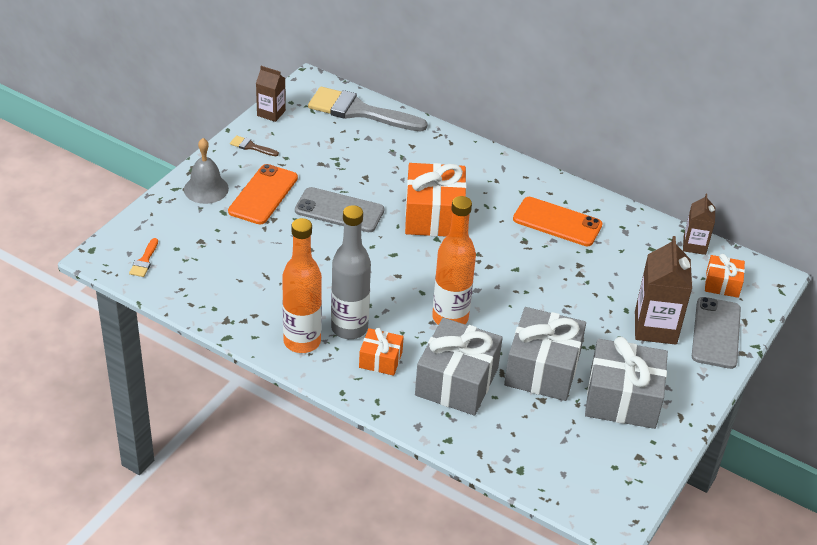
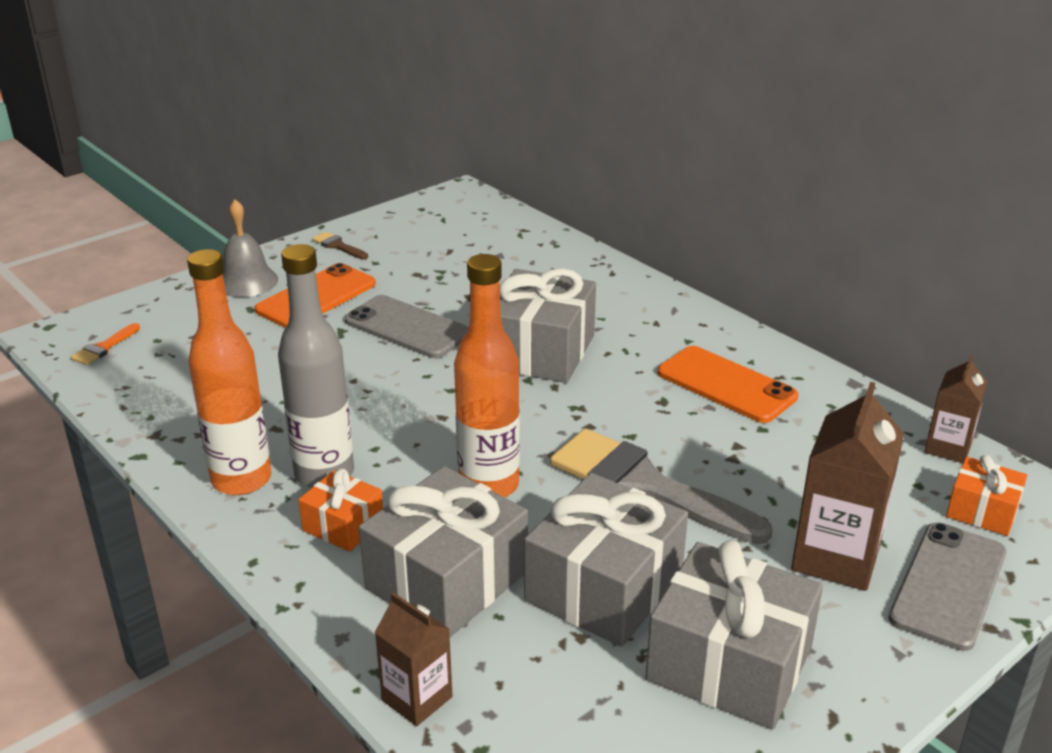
camera: 20 degrees right, 10 degrees down
(271, 113) = (388, 216): brown carton -> brown carton (417, 698)
(359, 111) = (504, 227): grey brush -> grey brush (645, 485)
(434, 215) = (540, 351): orange gift -> grey gift

